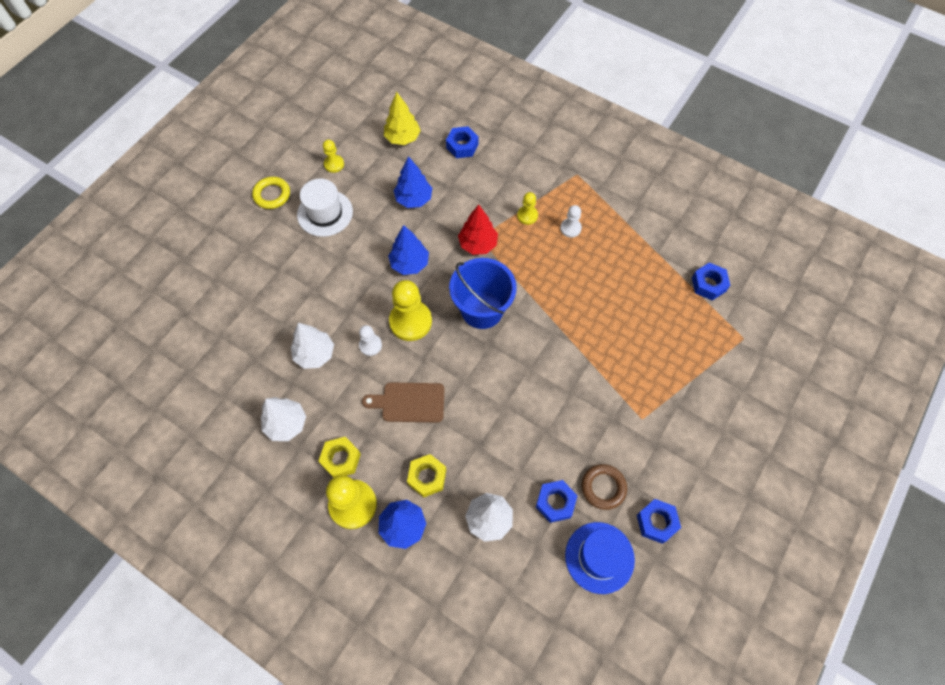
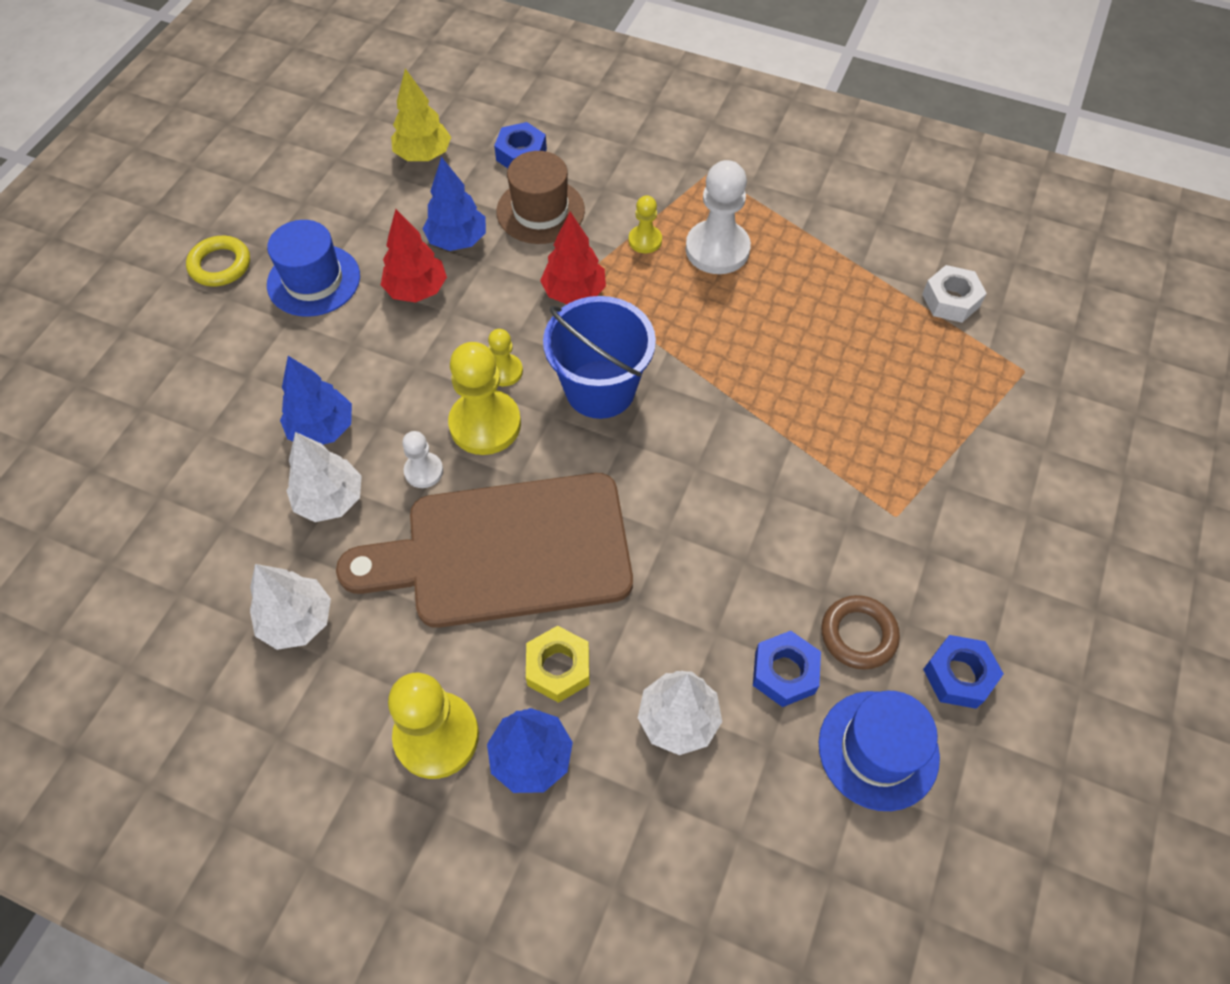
camera: 10 degrees left, 5 degrees down
(325, 213) = (314, 280): white hat -> blue hat
(334, 164) = (317, 207): yellow pawn -> yellow pawn (504, 371)
(341, 459) = (403, 663): yellow nut -> none
(384, 228) = (417, 290): none -> red tree
(409, 264) = (468, 337): blue tree -> blue tree (322, 429)
(409, 402) = (506, 551): brown cutting board -> brown cutting board, size x2.05
(467, 186) = (540, 211): none -> brown hat
(570, 228) = (717, 249): white pawn -> white pawn, size x1.90
(708, 284) = (950, 300): blue nut -> white nut

